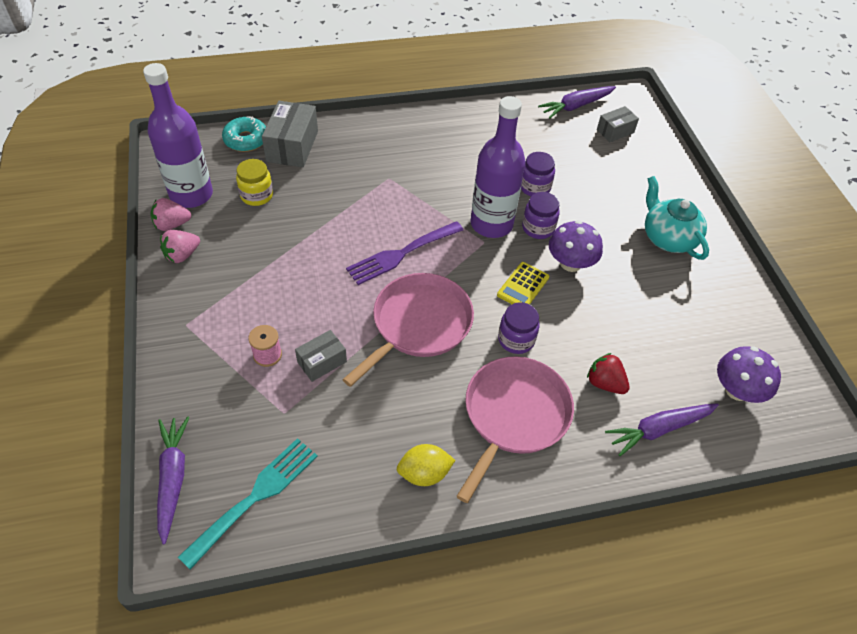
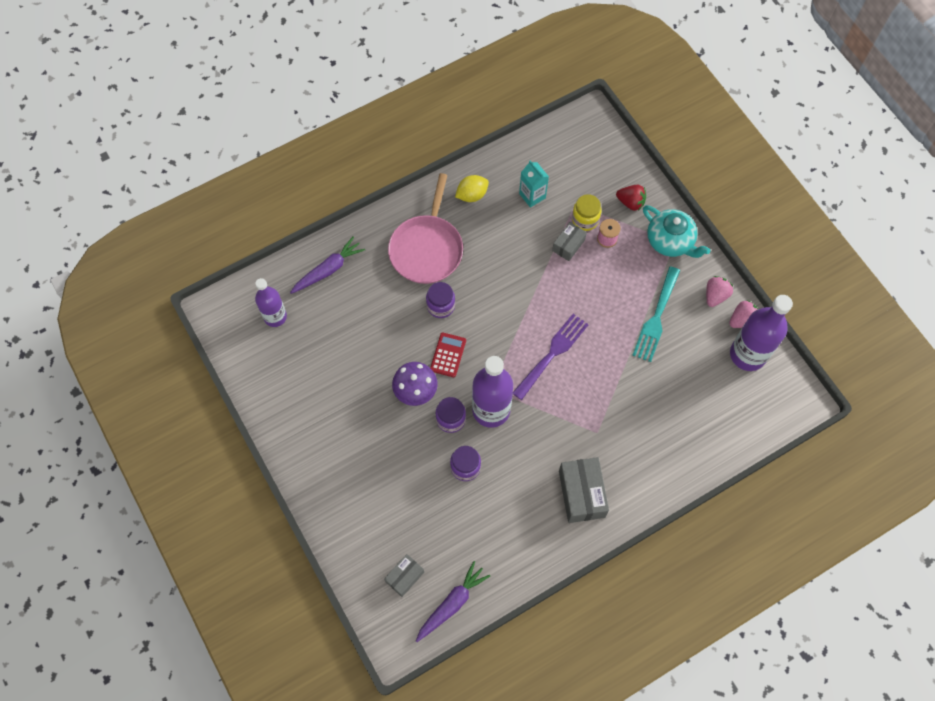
camera: 165 degrees right, 15 degrees up
(173, 478) = (617, 147): purple carrot -> none
(246, 140) = (743, 433): turquoise donut -> none
(255, 496) = (564, 152): turquoise fork -> turquoise fork (656, 318)
(257, 195) = (696, 372): yellow jar -> yellow jar (585, 219)
(292, 146) = (699, 440): grey box -> grey box (581, 494)
(337, 444) = (532, 196): none -> turquoise carton
(418, 325) = (514, 295): pink pan -> none
(523, 286) = (448, 355): yellow calculator -> red calculator
(605, 383) = (370, 292): red strawberry -> red strawberry (630, 202)
(668, 238) = (337, 447): turquoise teapot -> turquoise teapot (670, 241)
(737, 390) = (275, 317): purple mushroom -> purple bottle

